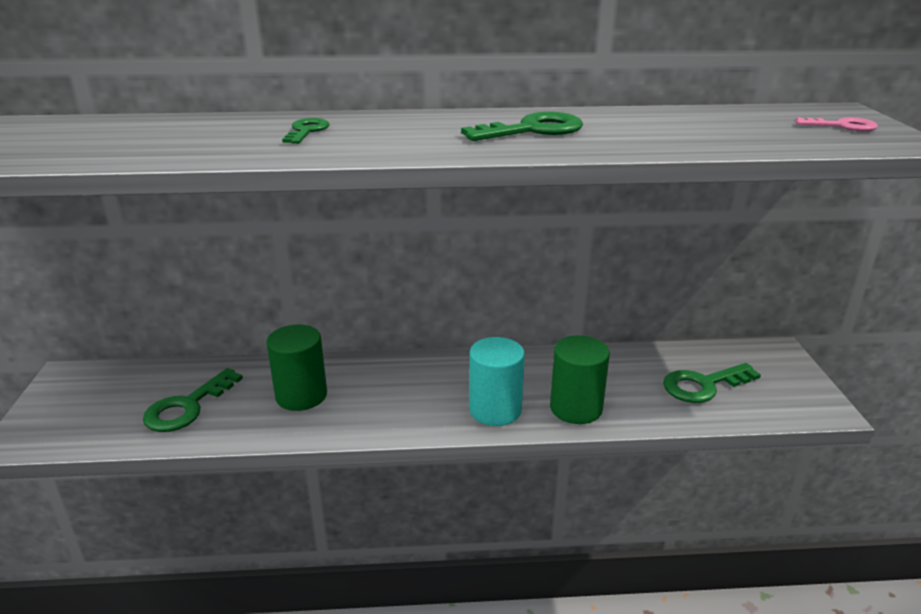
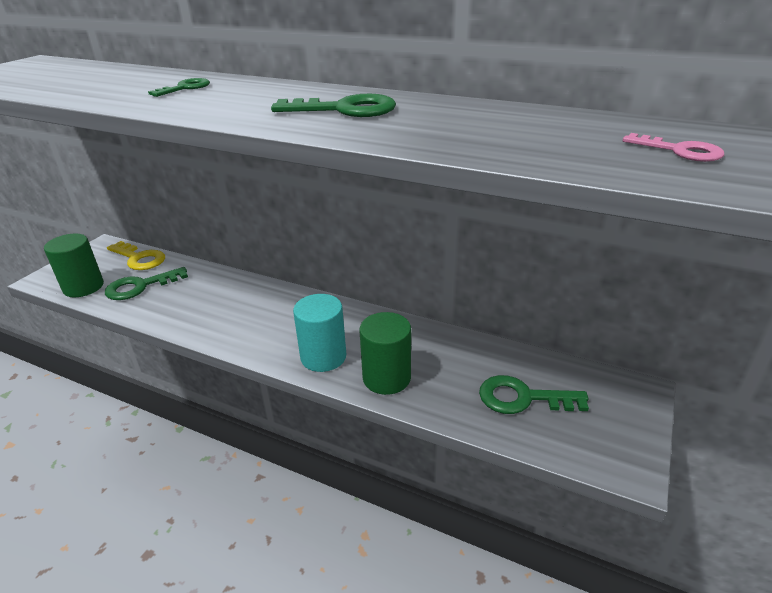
camera: 30 degrees right, 5 degrees up
(145, 376) = (139, 258): none -> yellow key
(301, 395) = (209, 300): green cylinder -> green cylinder (83, 287)

